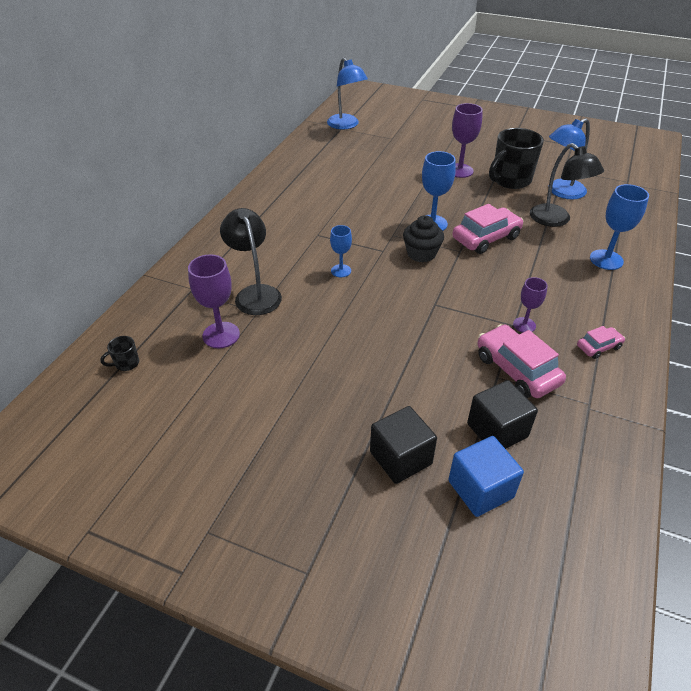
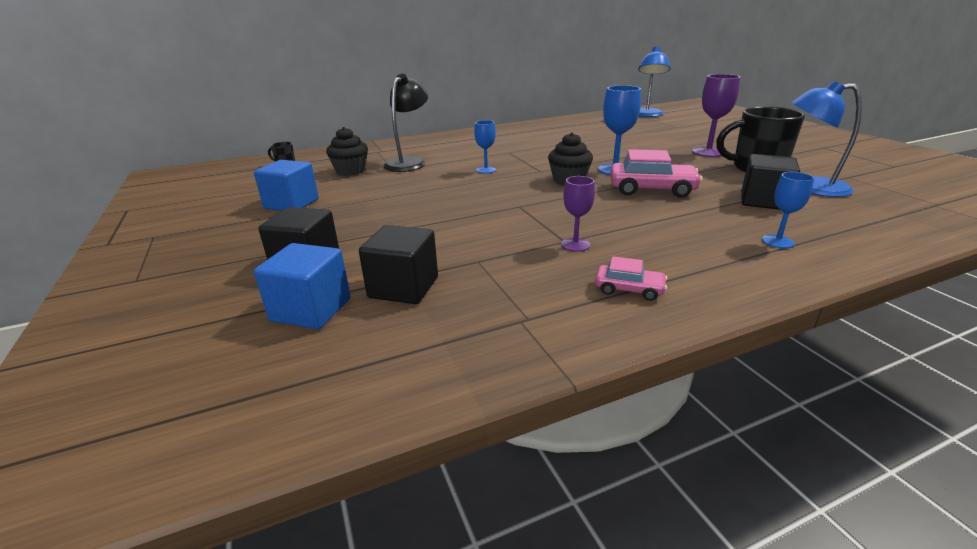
camera: 45 degrees right, 15 degrees down
(221, 335) = (351, 171): purple goblet -> black cupcake
(255, 410) = (291, 204): none -> blue cube
(516, 370) = (505, 265): pink car -> none
(556, 220) = (763, 201): black lamp -> black cube
(606, 260) = (777, 241): blue goblet -> blue goblet, size x0.62

